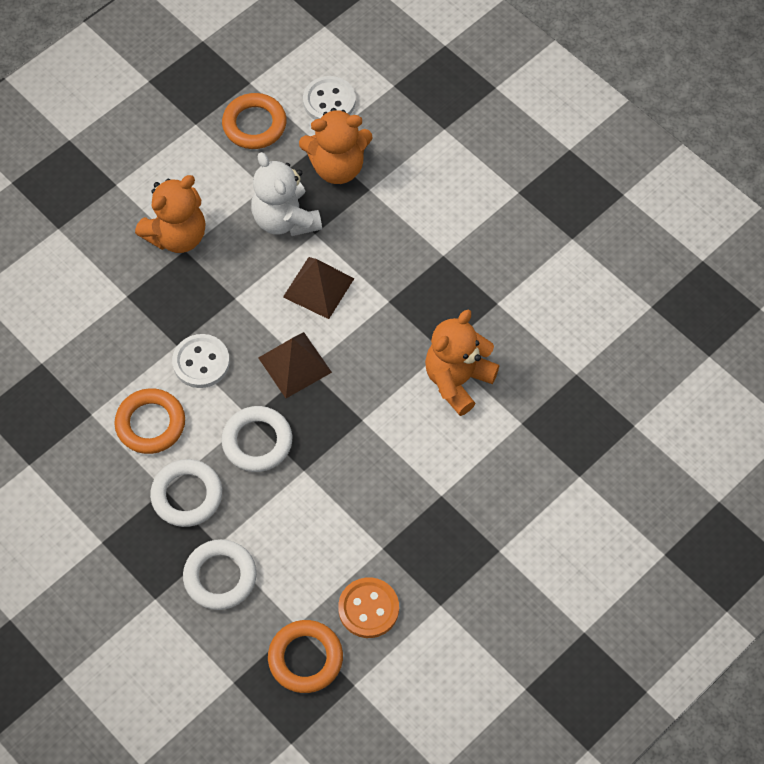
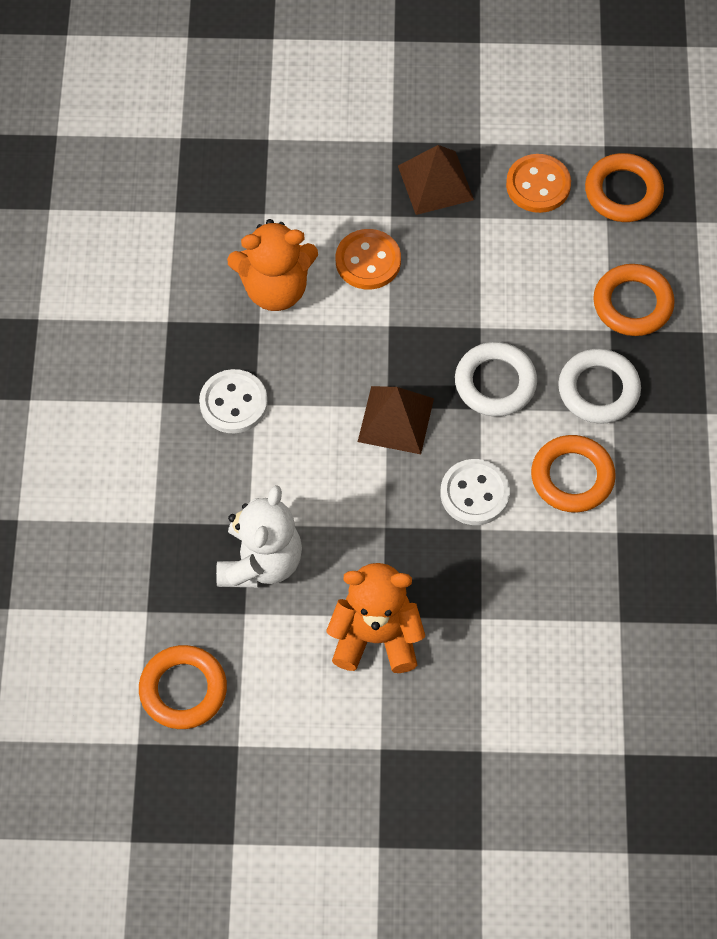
camera: 135 degrees left, 0 degrees up
(220, 577) = (632, 304): white ring -> orange ring
(318, 287) = (301, 470): brown pyramid -> brown pyramid (435, 182)
(329, 101) = (86, 648): white button -> white button (233, 403)
(337, 167) = (156, 571): orange teddy bear -> none
(421, 450) = (368, 261): none -> orange button

